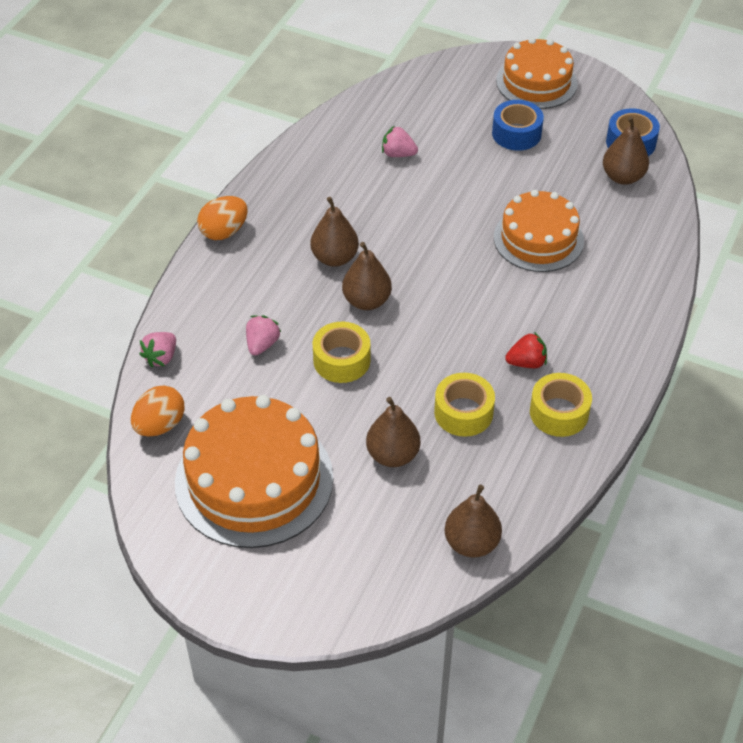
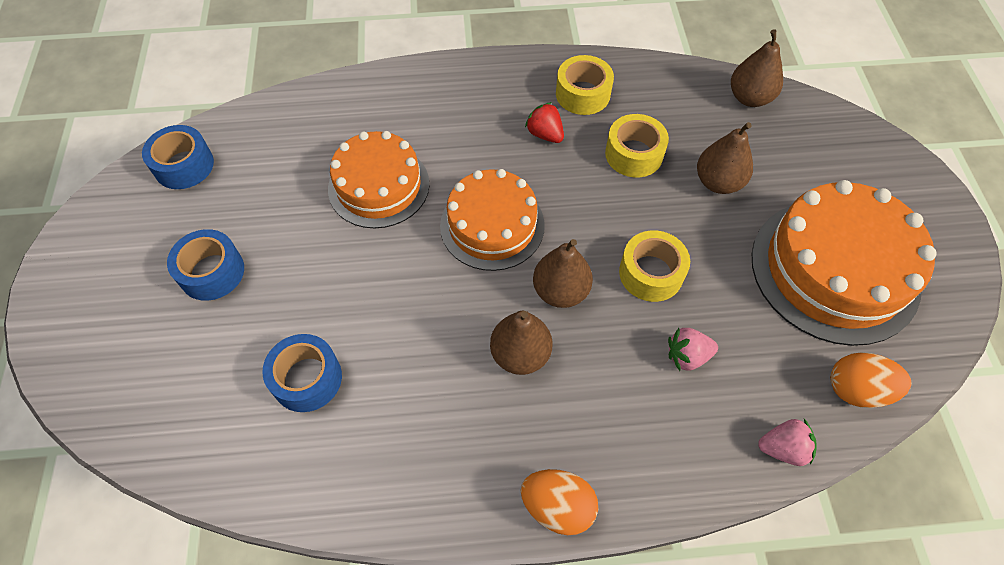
camera: 120 degrees left, 10 degrees up
(398, 154) = (307, 379): pink strawberry -> blue tape
(536, 82) = (99, 292): orange cake -> orange cake (492, 225)
(623, 177) = (245, 153): brown pear -> none

